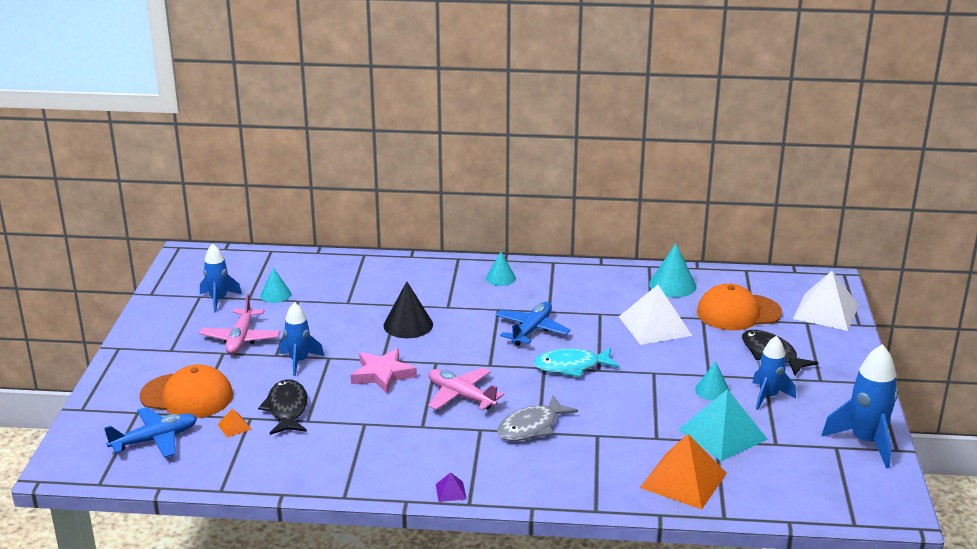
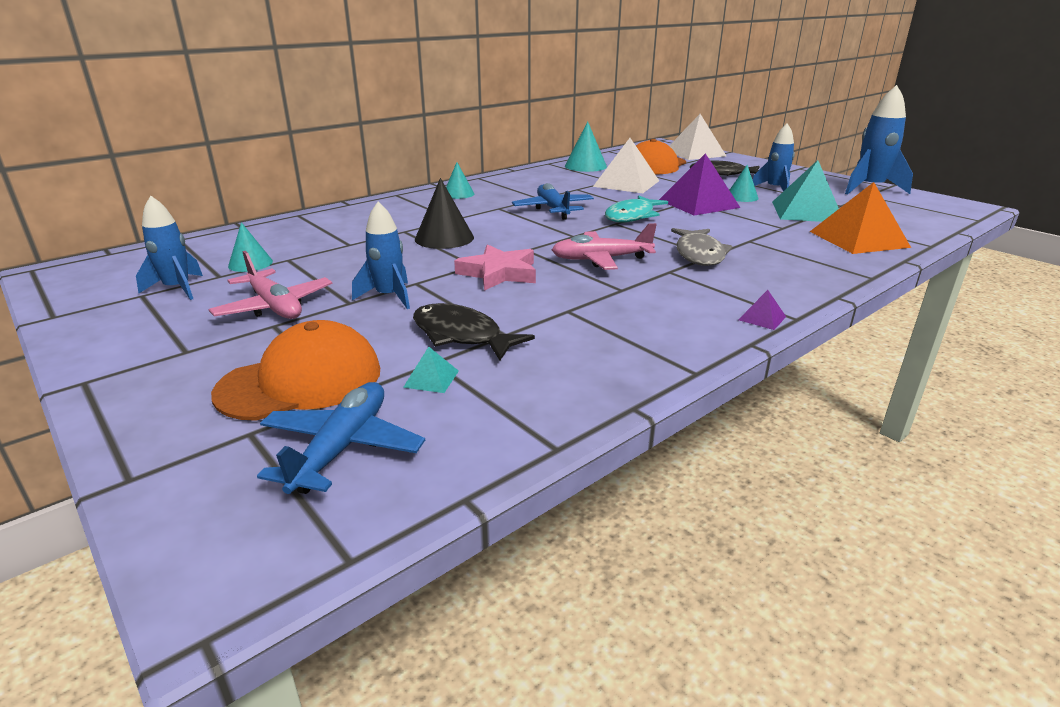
camera: 45 degrees left, 0 degrees up
(234, 426) = (431, 379): orange pyramid -> turquoise pyramid
(656, 379) = (698, 203): none -> purple pyramid

